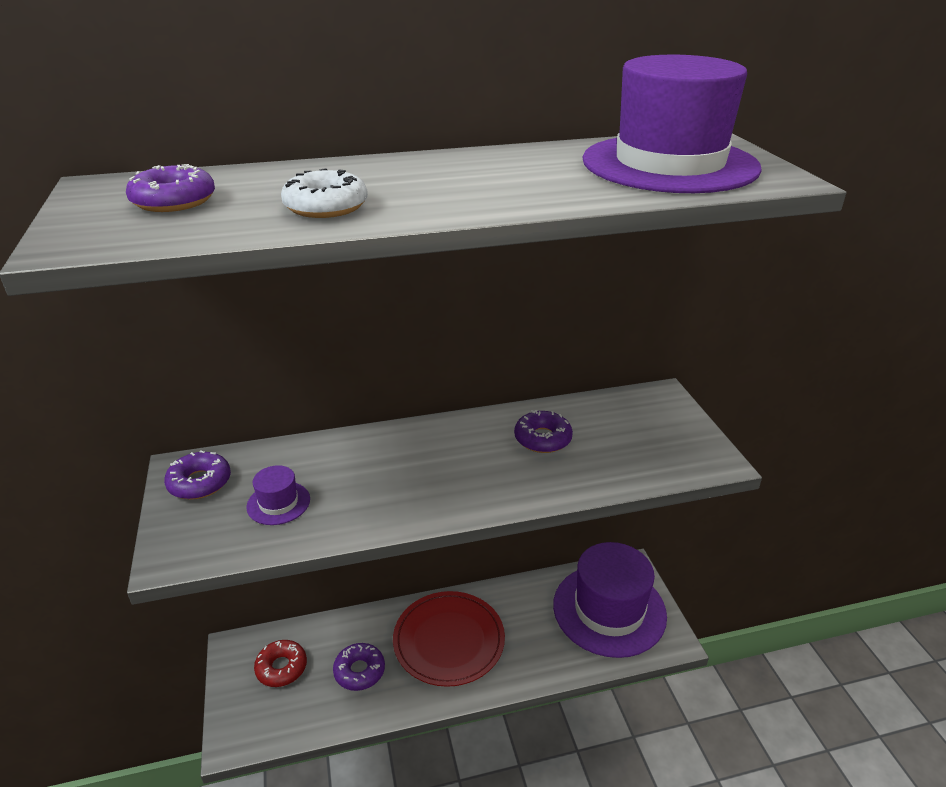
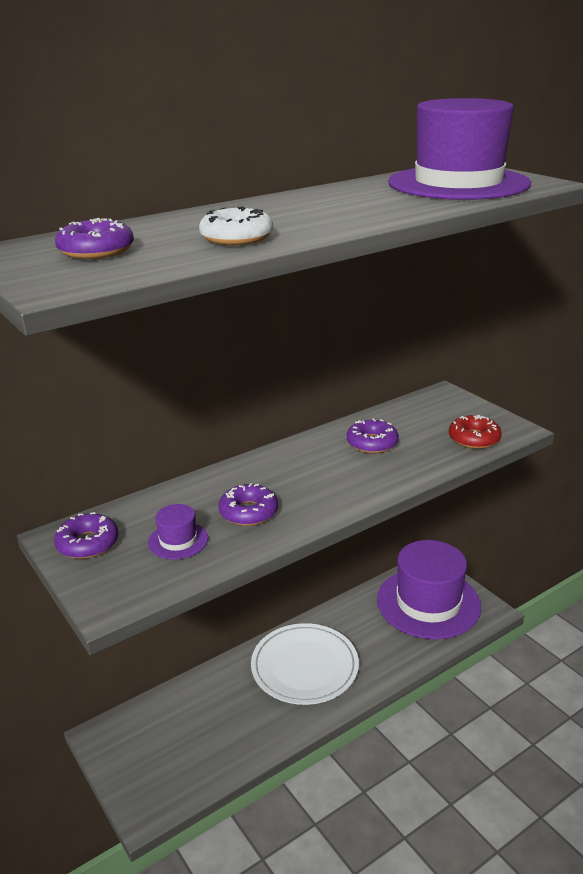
camera: 20 degrees left, 5 degrees down
(281, 668) = (158, 737): red donut -> red donut (474, 439)
(359, 671) = (236, 716): purple donut -> purple donut (248, 512)
(449, 640) = (304, 666): red plate -> white plate

